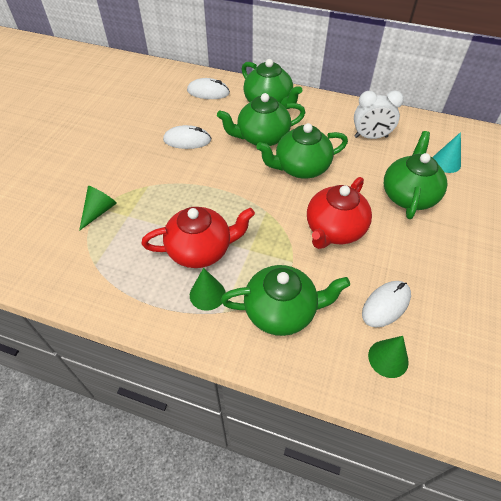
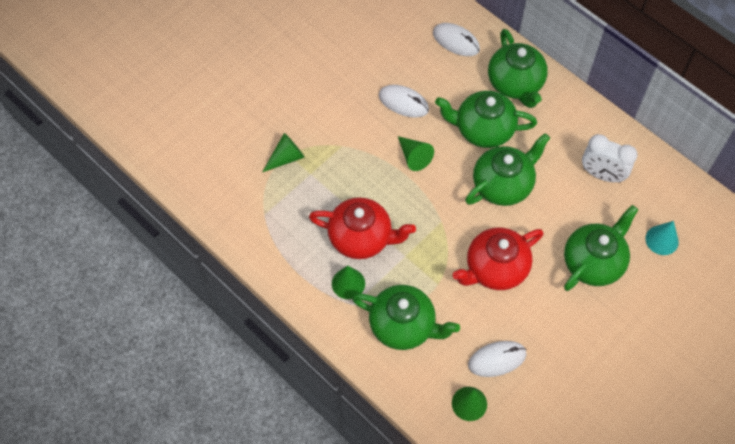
camera: 25 degrees right, 10 degrees up
(216, 173) = (414, 157): none -> green cone
(301, 168) = (503, 185): green teapot -> green teapot turned 135 degrees clockwise

